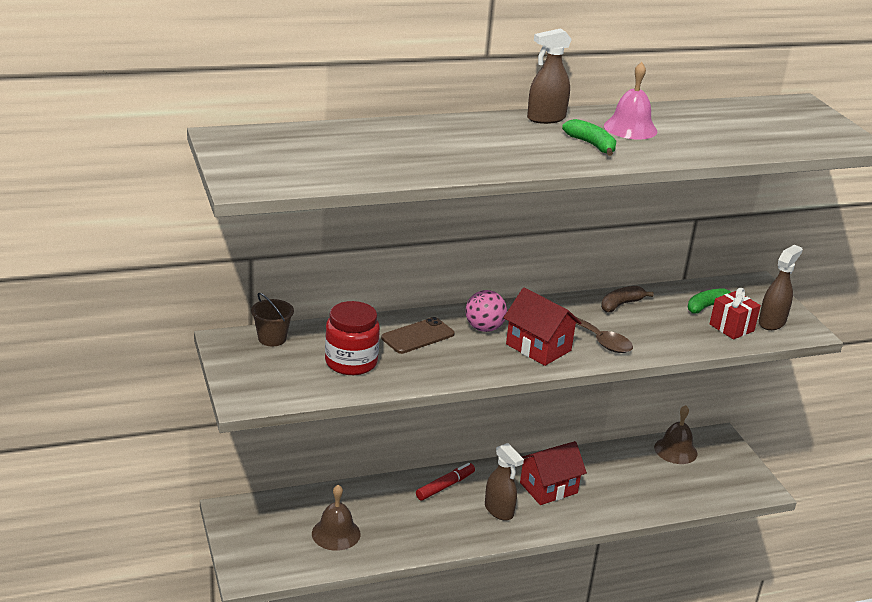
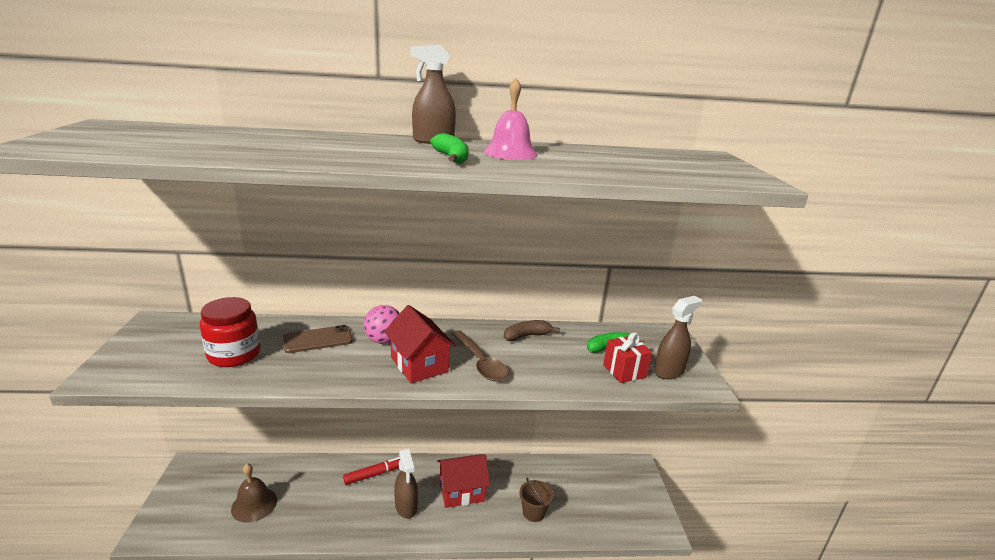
camera: 15 degrees right, 5 degrees down
(272, 338) = (192, 325): brown bucket -> brown bucket (533, 512)
(675, 450) = (592, 473): brown bell -> none

